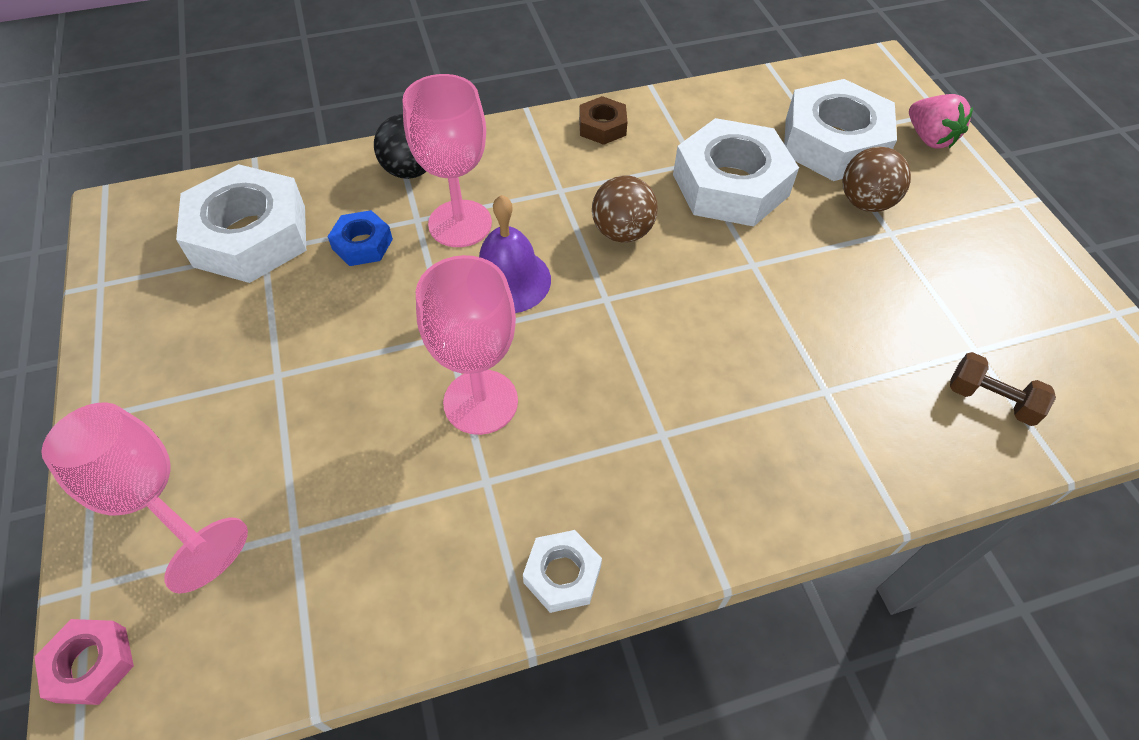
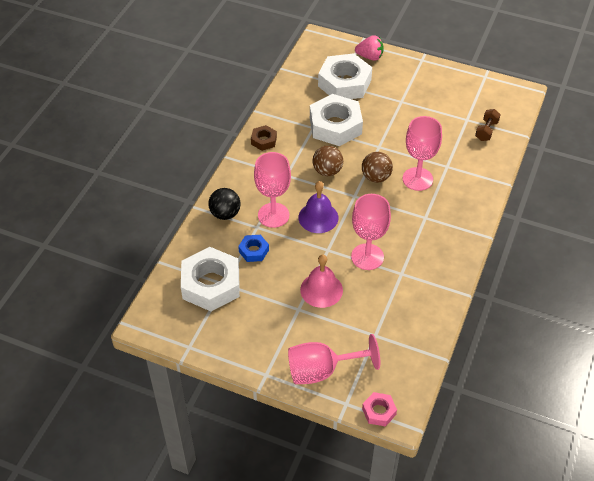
camera: 50 degrees left, 5 degrees down
(346, 381) = (321, 290): none -> pink bell
(562, 574) = (452, 273): white nut -> none
(742, 364) = (417, 179): none -> pink goblet
(865, 203) = (381, 97): brown ball -> brown ball (376, 177)
(990, 400) = (486, 131): brown dumbbell -> brown dumbbell turned 45 degrees counterclockwise

